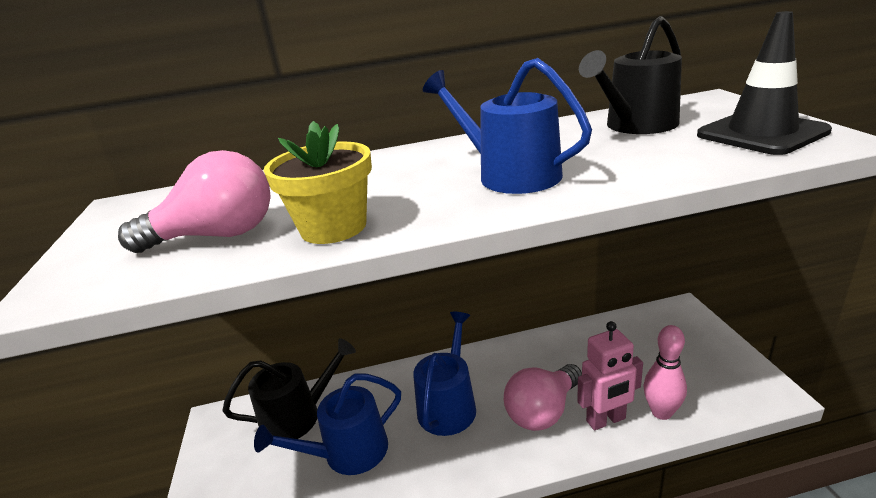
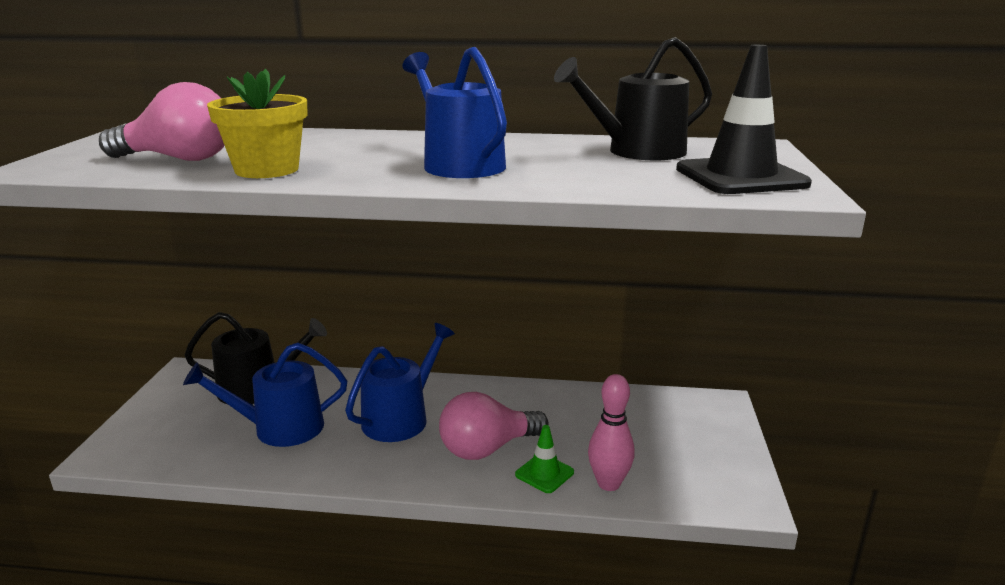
camera: 15 degrees right, 5 degrees down
(606, 420) = (544, 473): pink robot -> green traffic cone

